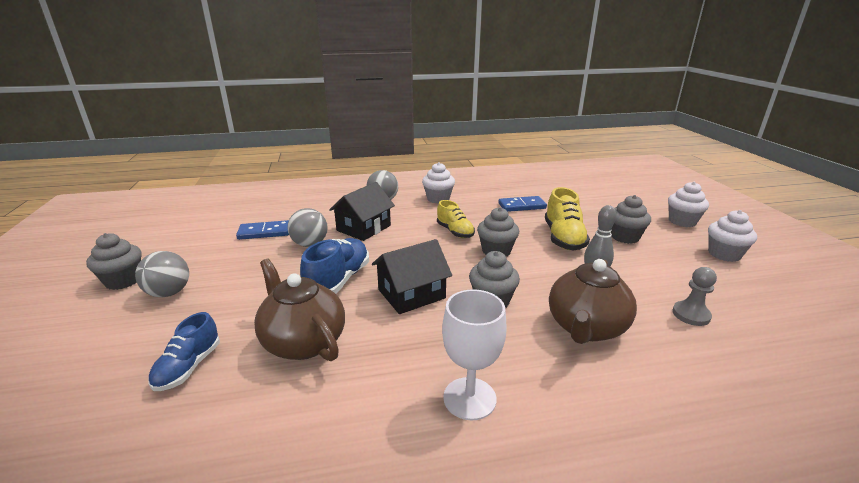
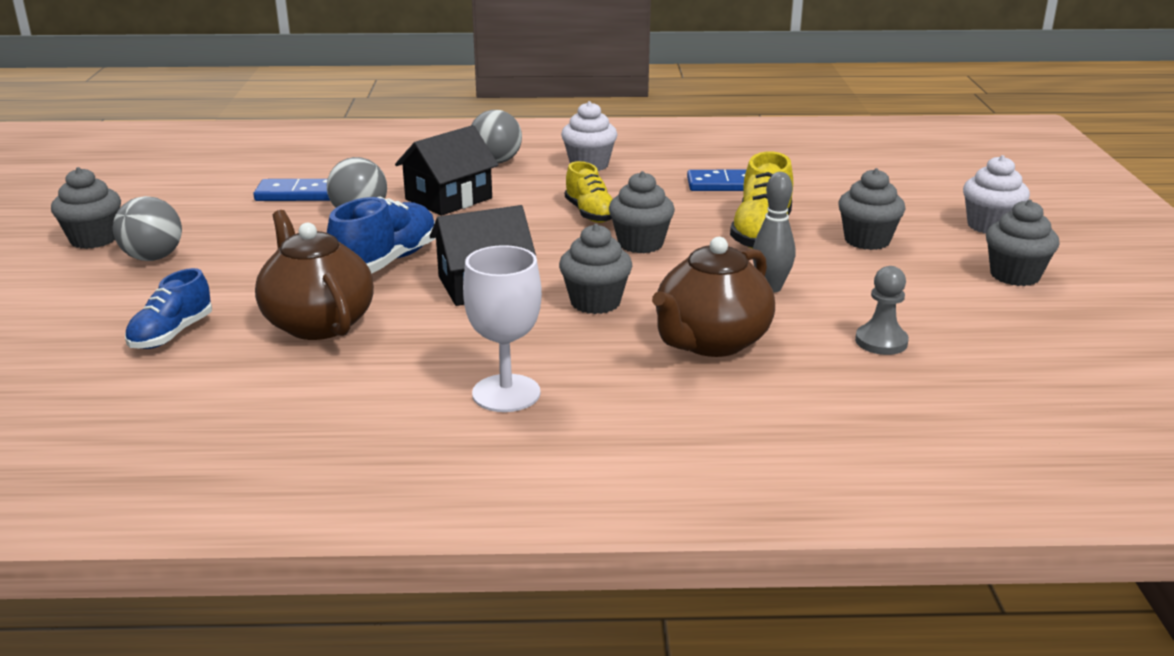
camera: 10 degrees right, 0 degrees up
(724, 254) = (1014, 275): white cupcake -> grey cupcake

